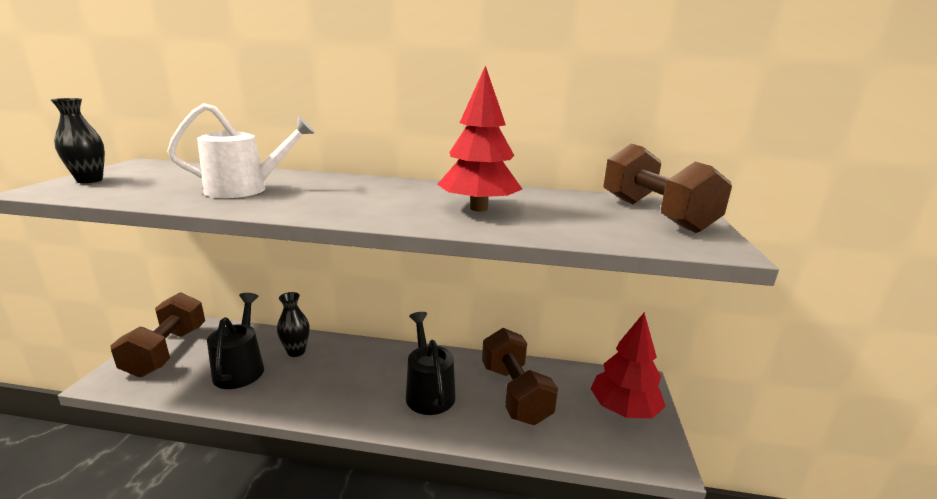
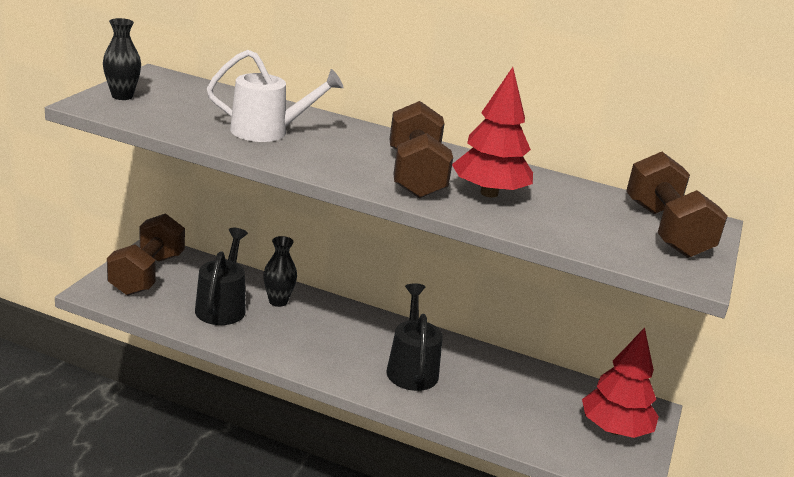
camera: 10 degrees right, 5 degrees up
(515, 393) = (502, 390): brown dumbbell -> brown dumbbell (415, 175)

